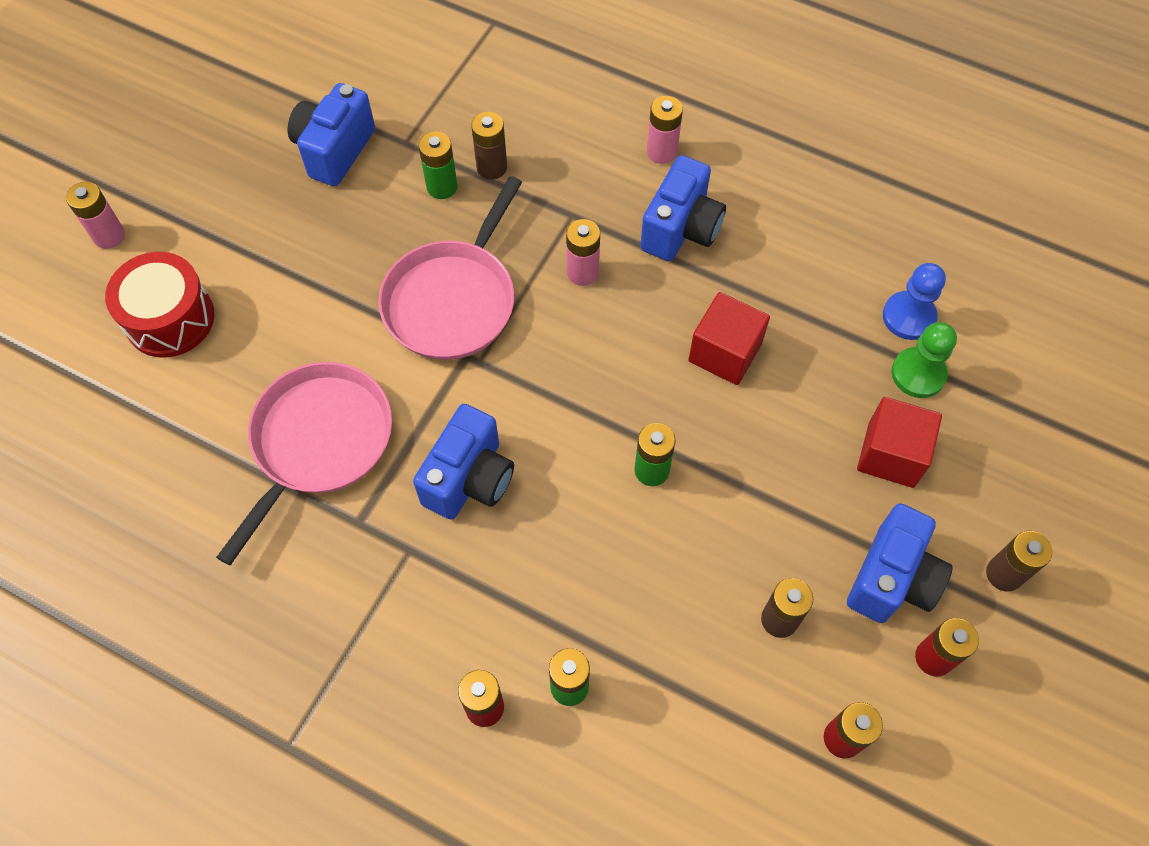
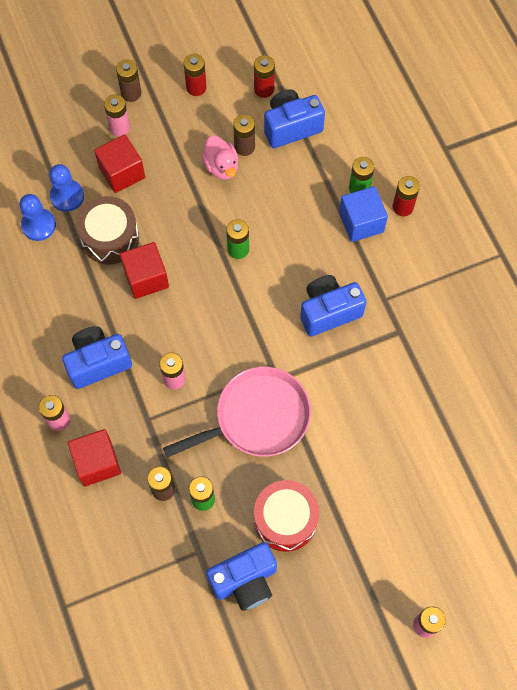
camera: 140 degrees left, 5 degrees up
(170, 318) = (423, 531): red drum -> red drum (285, 519)
(319, 442) = (390, 389): pink pan -> none
(525, 635) = (361, 222): none -> blue cube
(582, 144) = (97, 462): none -> red cube
(780, 564) = (221, 167): none -> pink duck
(814, 365) = (110, 238): none -> brown drum
(892, 579) = (180, 126): blue camera -> blue camera (291, 127)
(918, 374) = (67, 196): green pawn -> blue pawn
(961, 512) = (120, 127): none -> pink battery

